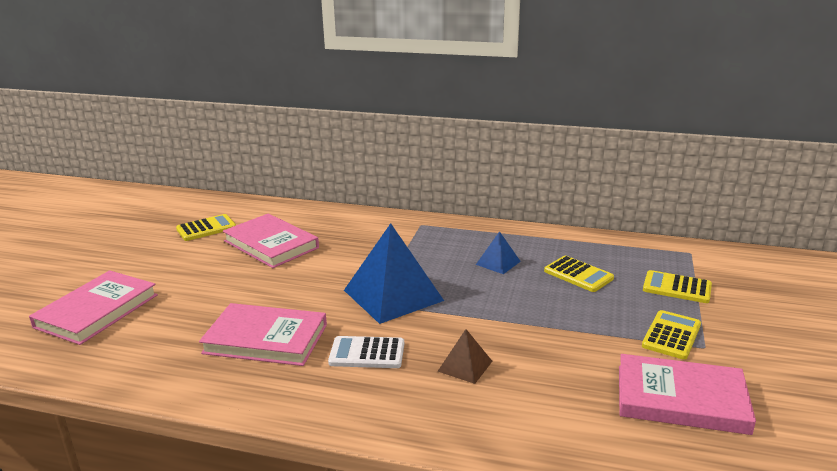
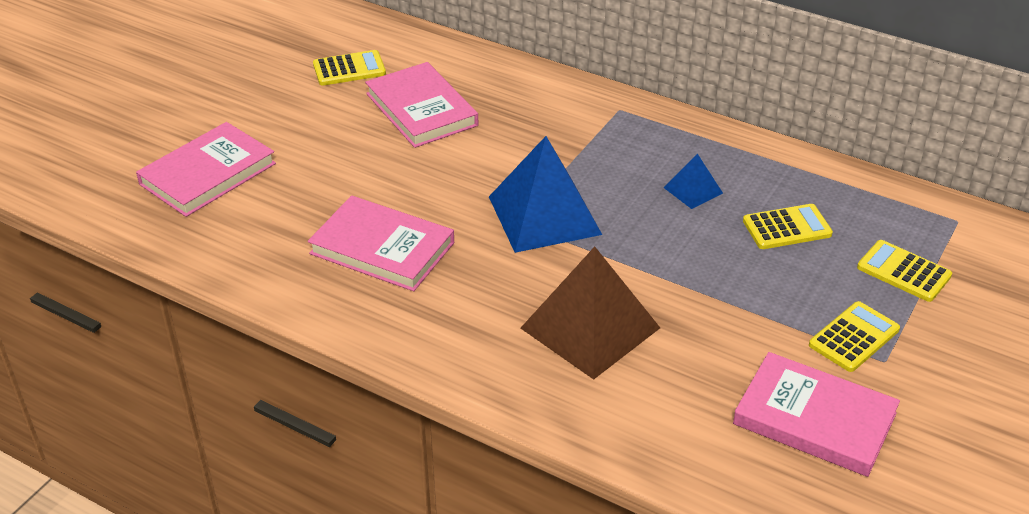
camera: 15 degrees right, 15 degrees up
(367, 353) = (487, 289): white calculator -> none
(465, 366) = (590, 328): brown pyramid -> brown pyramid, size x2.09
(578, 275) = (787, 228): yellow calculator -> yellow calculator turned 75 degrees counterclockwise

